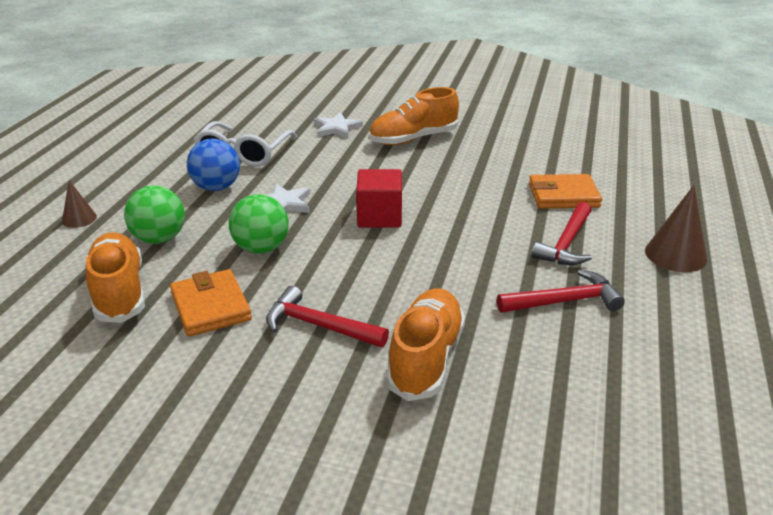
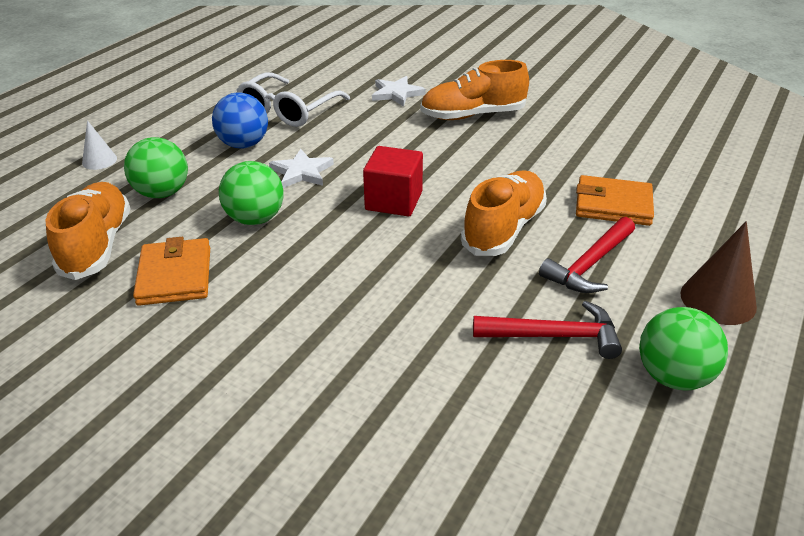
camera: 15 degrees right, 5 degrees up
(79, 219) = (99, 160): brown cone -> white cone
(318, 326) = (271, 317): red hammer -> none
(426, 358) = (365, 376): orange shoe -> orange shoe (503, 229)
(668, 315) = (673, 376): none -> green ball

